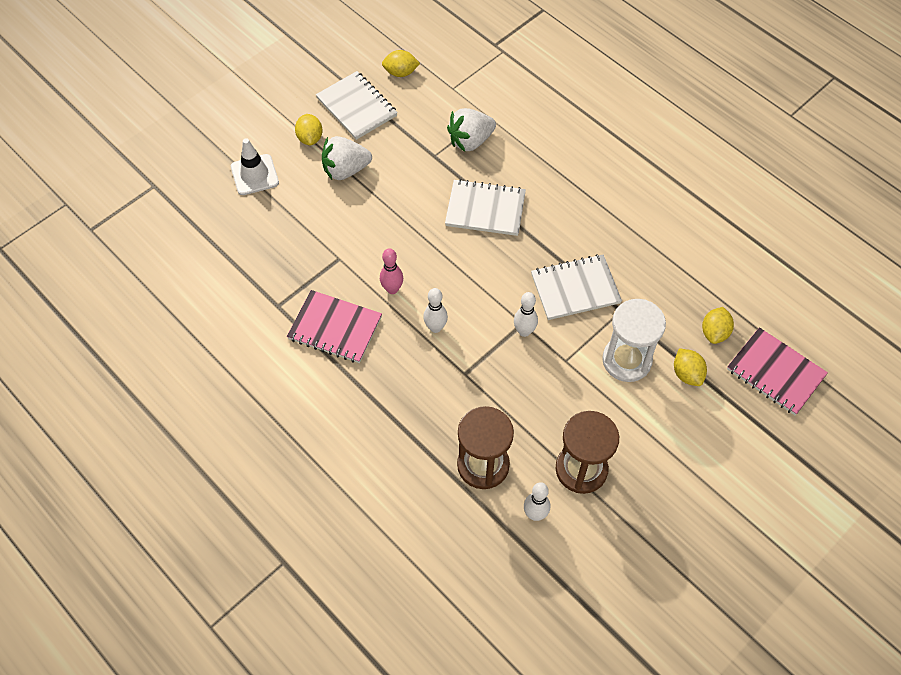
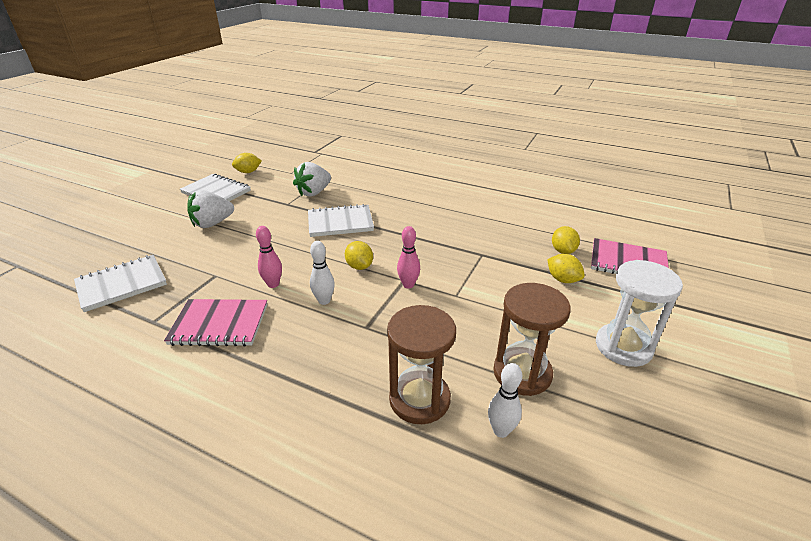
camera: 20 degrees left, 25 degrees down
(254, 175) = (125, 241): white traffic cone -> none
(310, 138) = (177, 213): yellow lemon -> yellow lemon (359, 266)
(524, 331) = (408, 285): white bowling pin -> pink bowling pin
(575, 289) = (437, 250): white notebook -> white notebook (122, 284)
(626, 360) = (508, 283): white hourglass -> white hourglass (623, 347)

